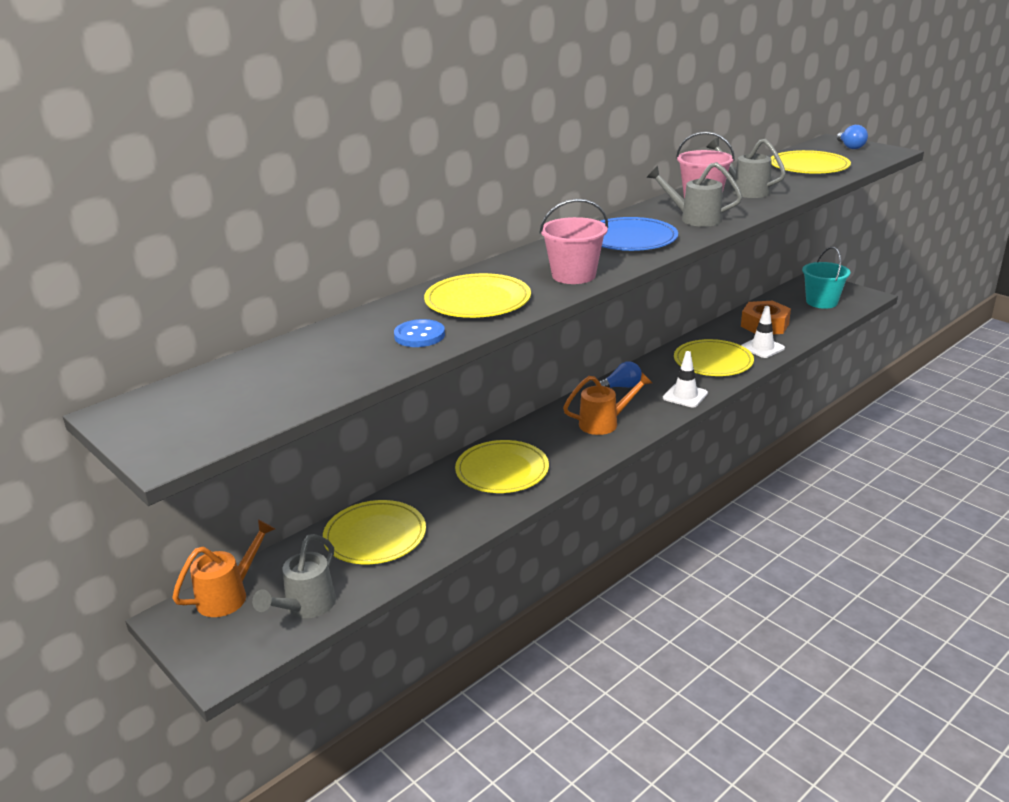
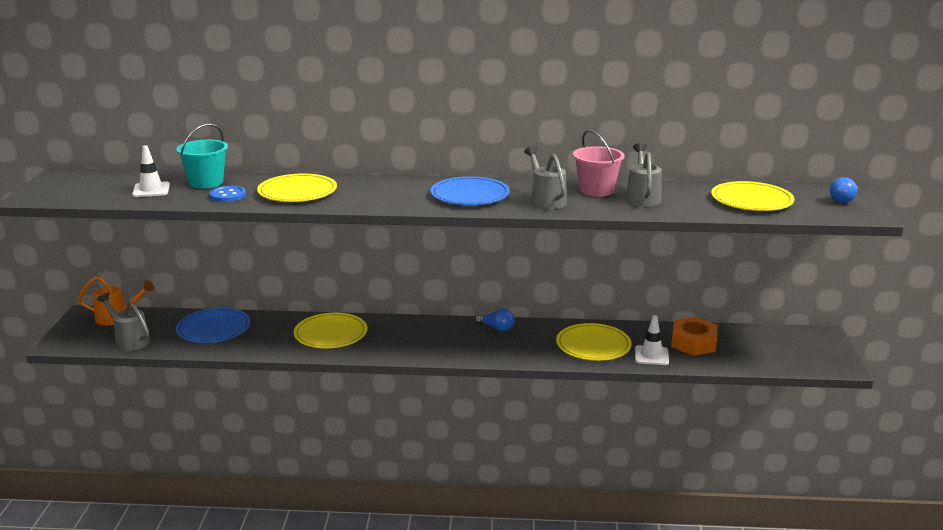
camera: 45 degrees right, 5 degrees down
(305, 607) = (129, 340): grey watering can -> grey watering can turned 60 degrees clockwise
(375, 536) = (213, 329): yellow plate -> blue plate
(573, 275) = (377, 200): pink bucket -> none
(604, 423) = (437, 342): orange watering can -> none
(685, 396) = (522, 354): white traffic cone -> white traffic cone (151, 190)
(821, 302) = (785, 351): turquoise bucket -> turquoise bucket (206, 182)

